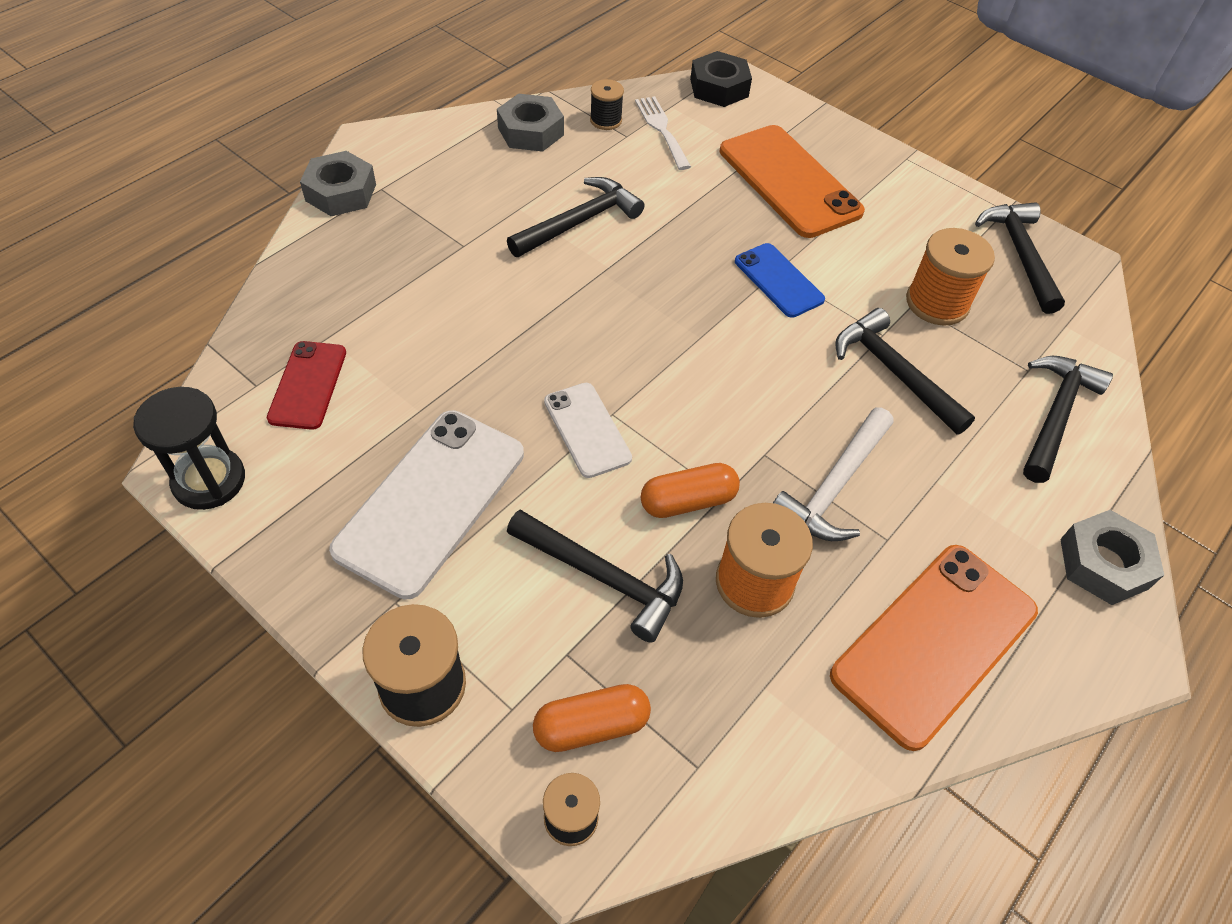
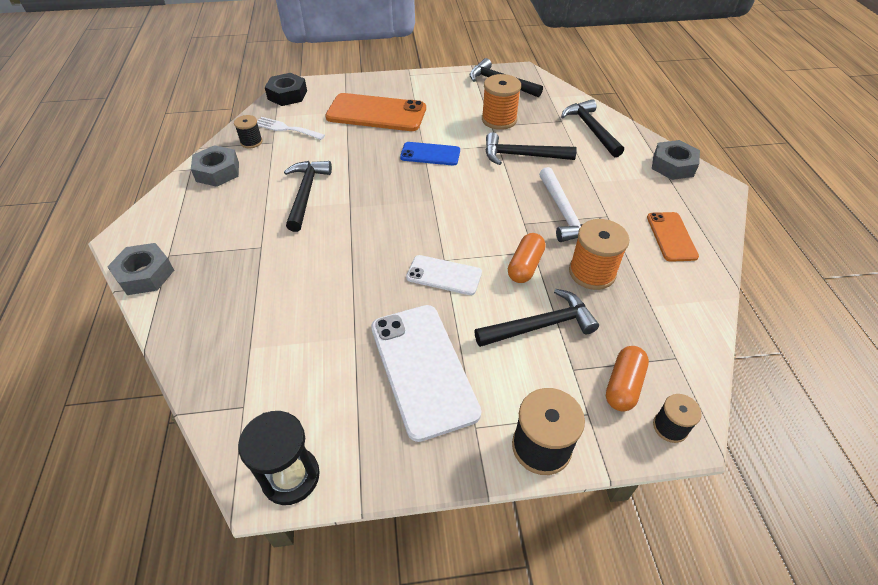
camera: 45 degrees left, 5 degrees down
(308, 385) = (275, 379): red phone -> none
(934, 643) = (671, 236): orange phone -> orange phone, size x0.56

